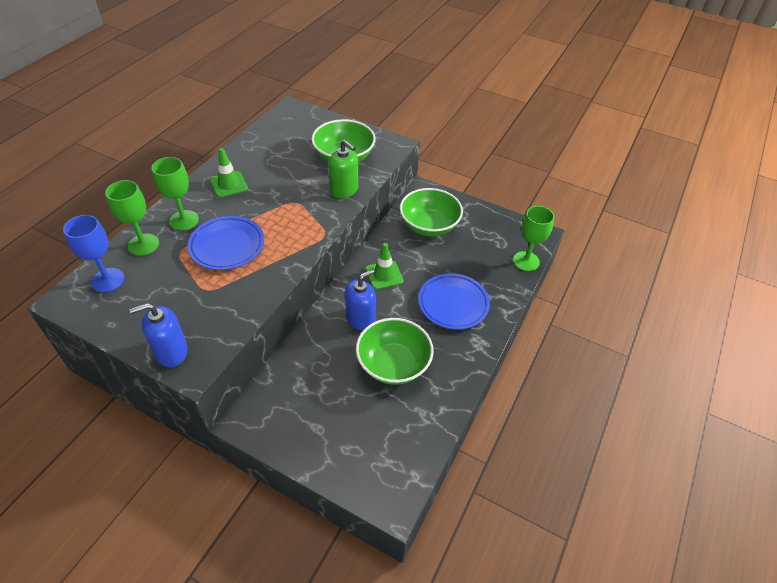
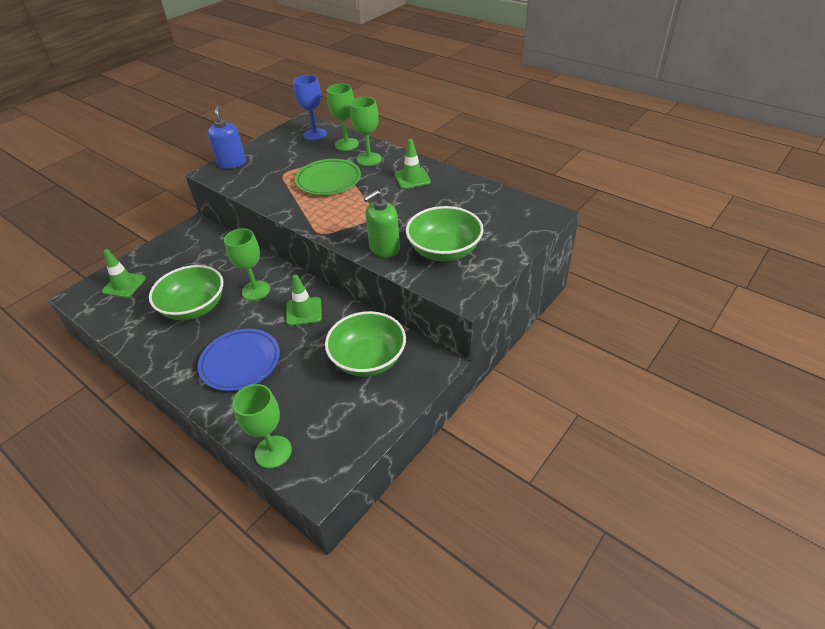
camera: 105 degrees right, 5 degrees down
(227, 246) = (328, 180): blue plate -> green plate
(360, 319) = (256, 290): blue soap dispenser -> green goblet
(367, 455) = (124, 285): none -> green traffic cone

